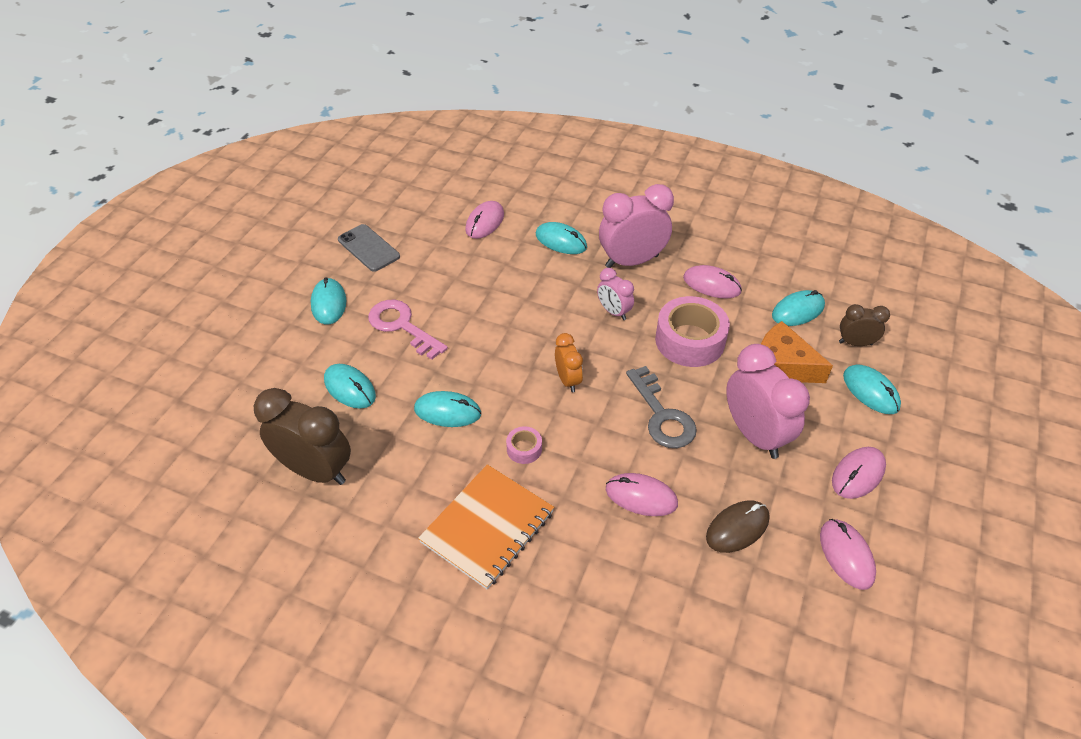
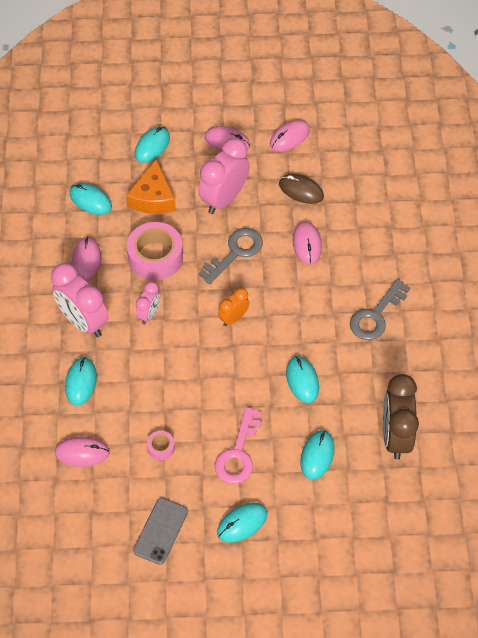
camera: 115 degrees left, 10 degrees up
(487, 527) = (376, 315): orange notebook -> grey key
(524, 449) = (307, 320): pink tape -> pink tape (161, 447)
(855, 343) = (109, 161): brown clock -> none

